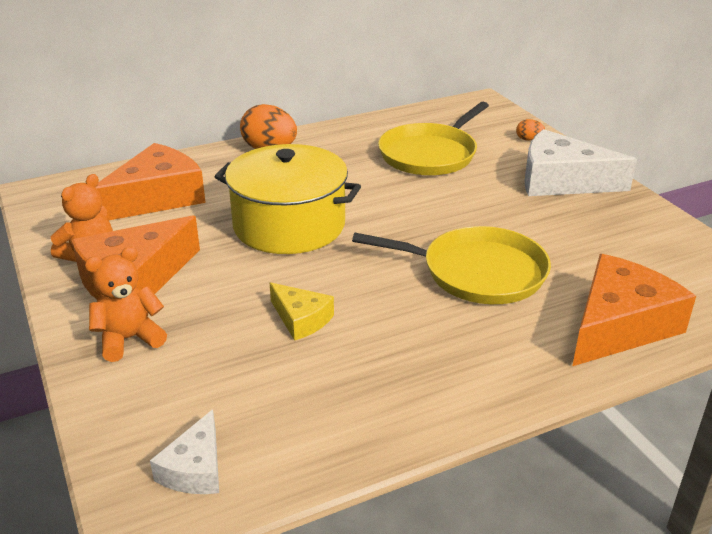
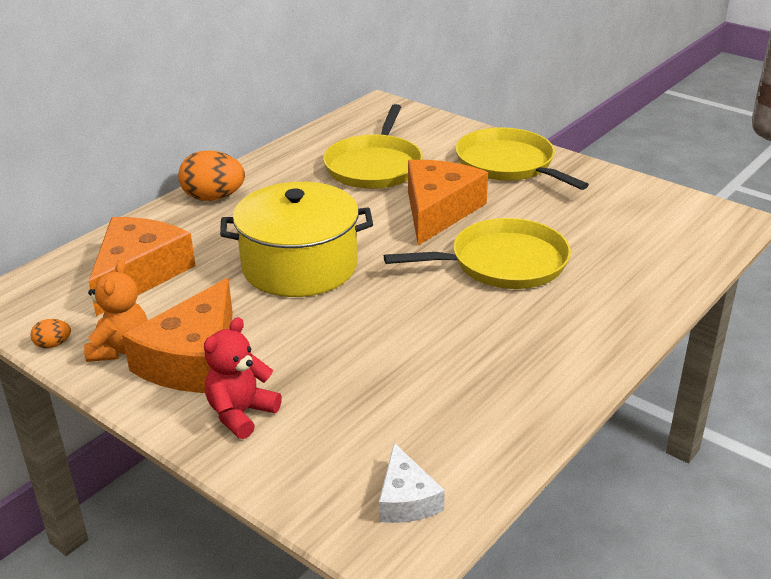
camera: 25 degrees left, 0 degrees up
(129, 339) = (241, 413): orange teddy bear -> red teddy bear
(301, 319) = (386, 347): yellow cheese -> none
(528, 139) = (451, 132): orange egg -> orange egg (53, 345)
(561, 181) = (508, 164): white cheese -> yellow pan
(619, 325) = (645, 275): orange cheese -> orange cheese (438, 211)

